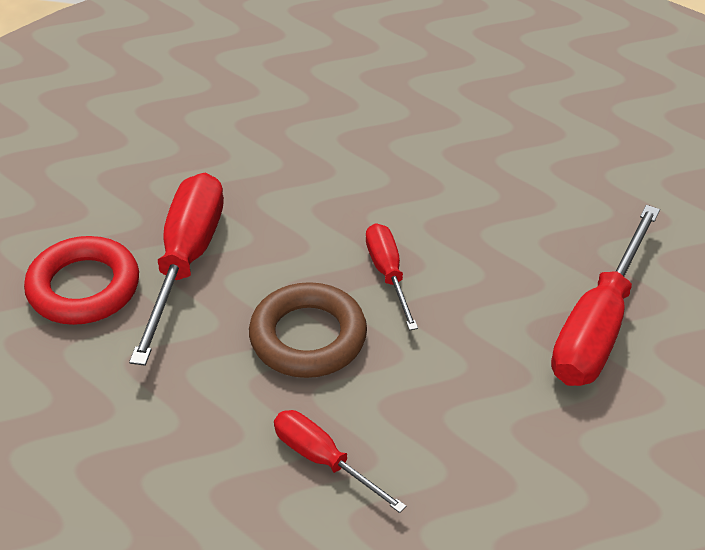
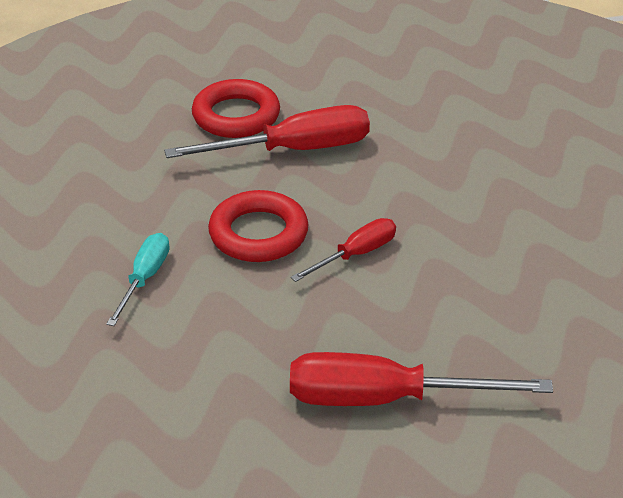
camera: 65 degrees right, 5 degrees down
(308, 337) = (258, 233): brown ring -> red ring
(323, 460) = (144, 278): red screwdriver -> turquoise screwdriver

